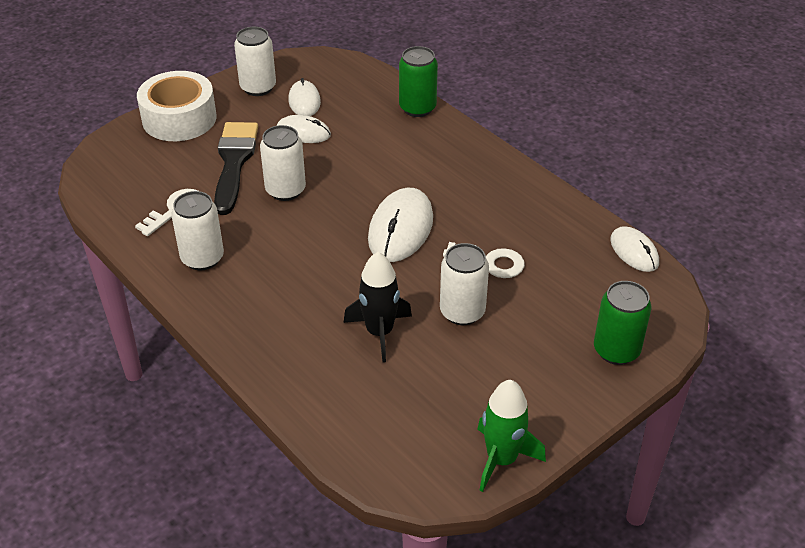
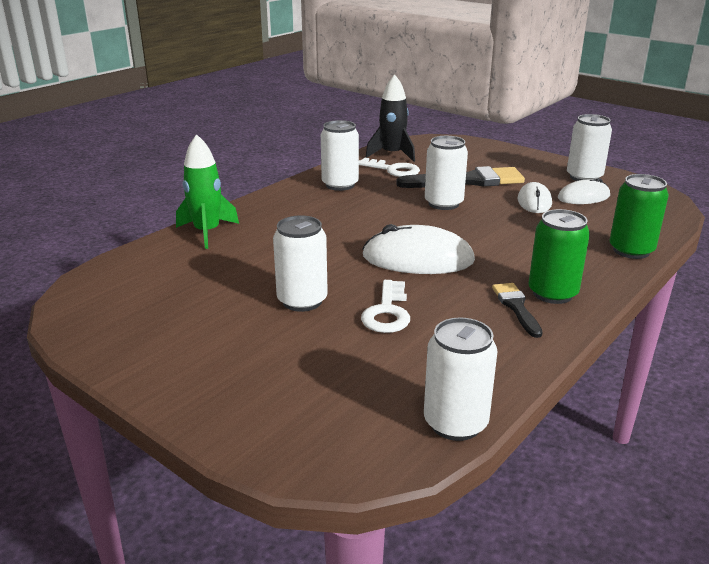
camera: 80 degrees right, 15 degrees down
(179, 118) = (510, 156): white tape -> none
(379, 332) = (265, 261): black rocket -> black rocket (392, 154)
(495, 191) = (516, 307): none -> black brush
(501, 459) = (93, 337): green rocket -> green rocket (207, 232)
(616, 350) = (254, 410): green can -> green can (552, 293)
(634, 251) = (455, 423): white mouse -> white can

